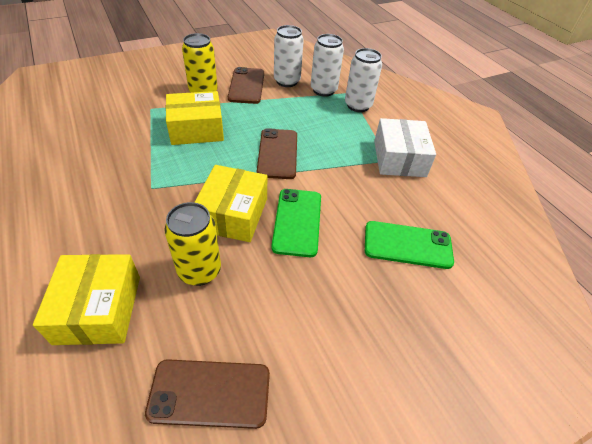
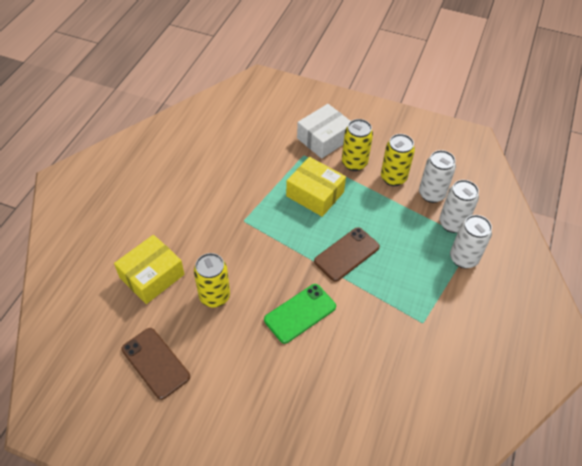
camera: 50 degrees right, 5 degrees up
(233, 214) = (269, 276): yellow box -> none
(246, 86) = (393, 178): brown phone -> yellow can
(399, 158) = (433, 328): white box -> white box (324, 139)
(407, 245) = (349, 389): green phone -> none

